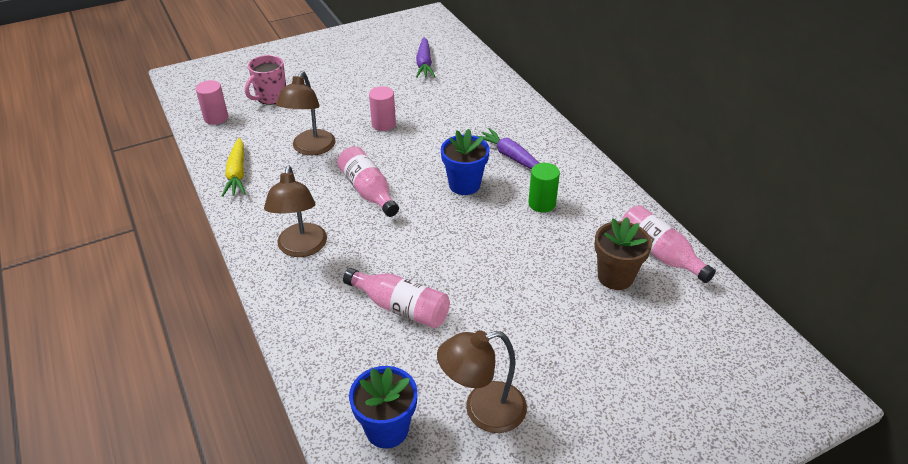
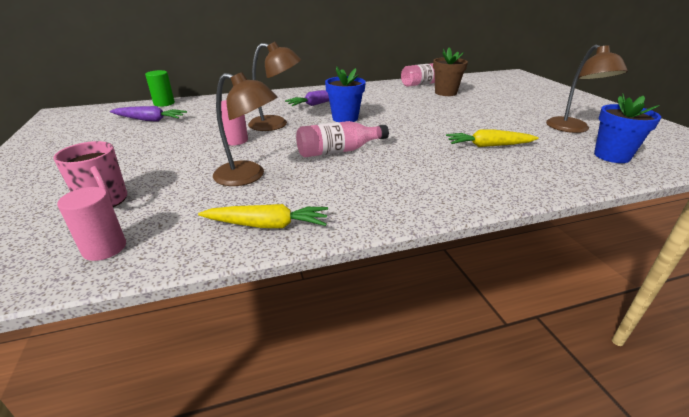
camera: 80 degrees left, 10 degrees down
(301, 248) = (418, 184): brown lamp -> brown lamp (276, 124)
(401, 307) = (488, 146): pink bottle -> yellow carrot
(542, 203) = (375, 101): green cylinder -> green cylinder (164, 103)

